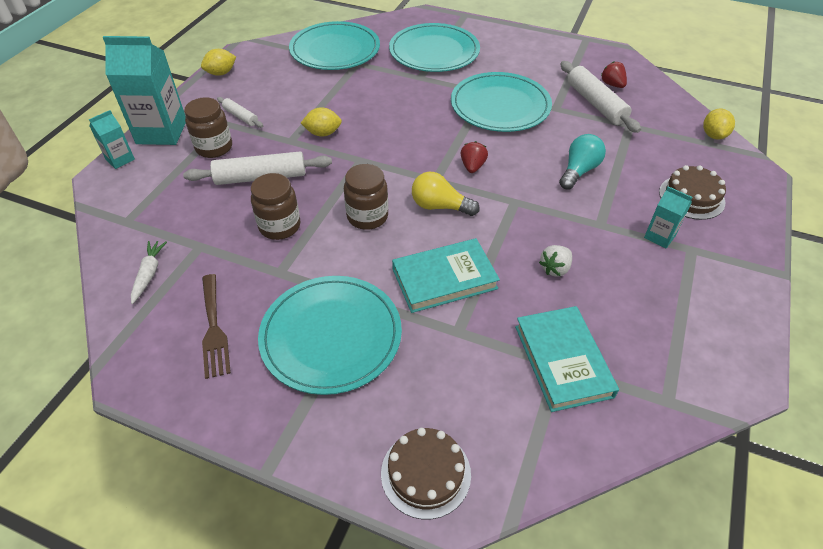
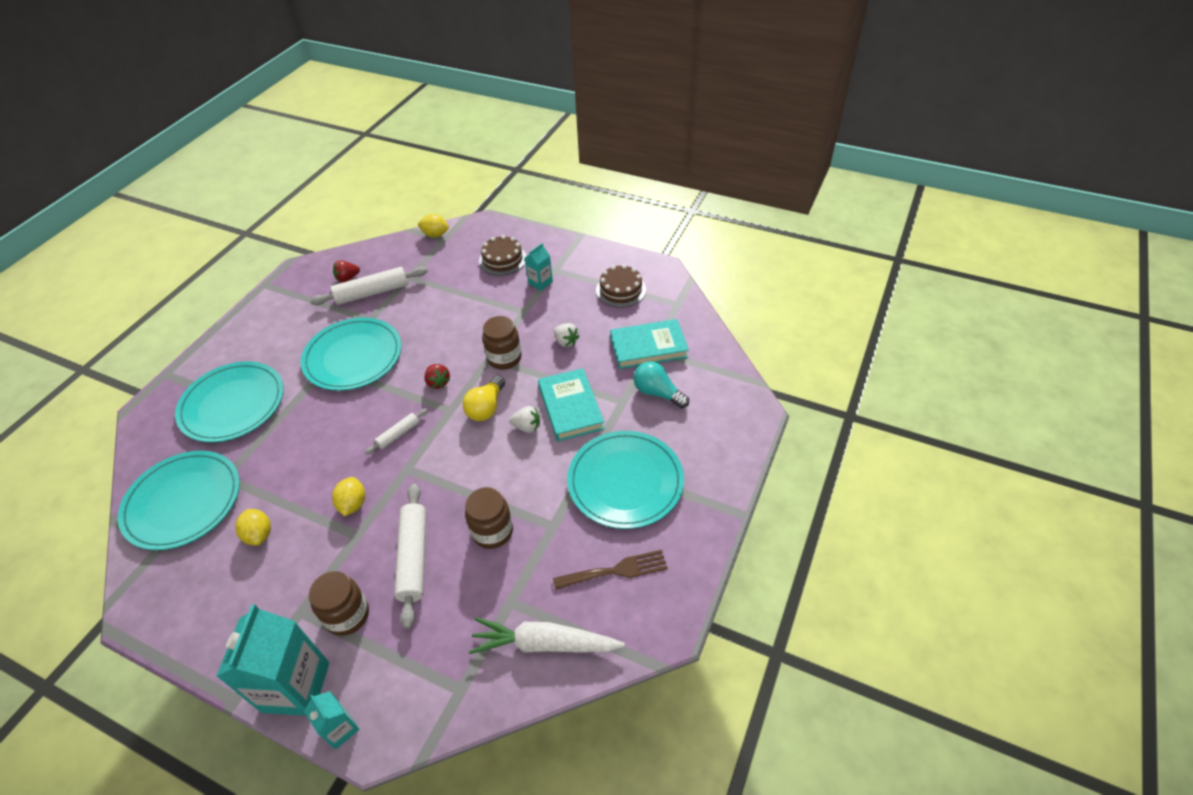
camera: 85 degrees left, 0 degrees up
(149, 274) = (544, 644): white carrot -> white carrot, size x1.82
(221, 73) = (180, 634): yellow lemon -> yellow lemon (259, 534)
(240, 116) = (293, 594): white rolling pin -> white rolling pin (398, 434)
(367, 216) = (490, 460): brown jar -> brown jar (504, 358)
(413, 242) = (527, 427): none -> white strawberry
(425, 473) = (736, 423): brown cake -> brown cake (621, 290)
(472, 166) = (438, 382): red strawberry -> red strawberry turned 135 degrees counterclockwise
(579, 171) = (460, 315): turquoise light bulb -> turquoise light bulb (657, 393)

